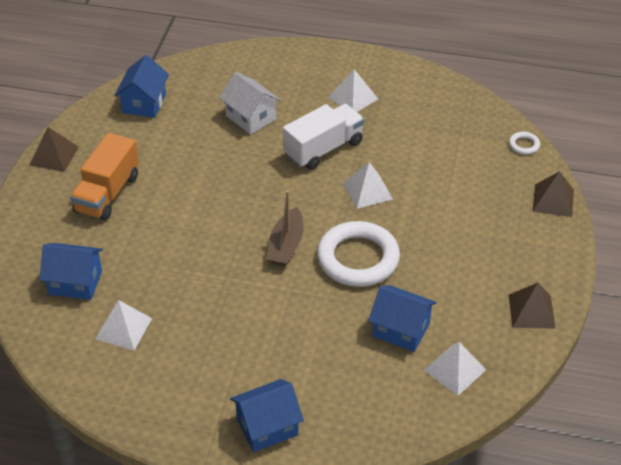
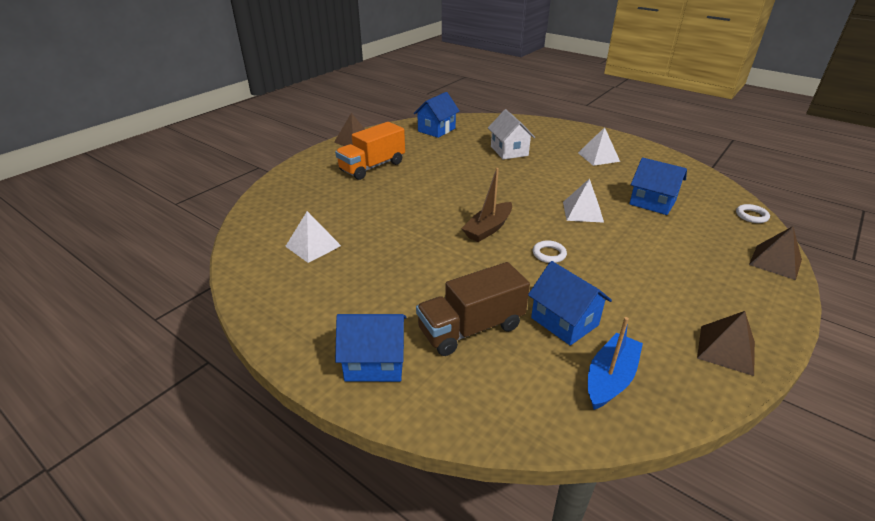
camera: 25 degrees right, 10 degrees down
(75, 283) = (304, 208): blue house -> blue house (652, 202)
(323, 149) = (557, 179): white truck -> none
(328, 365) = (471, 328): none -> brown truck
(358, 259) = (549, 254): white ring -> white ring, size x0.41
(455, 370) = (610, 378): white pyramid -> blue boat

